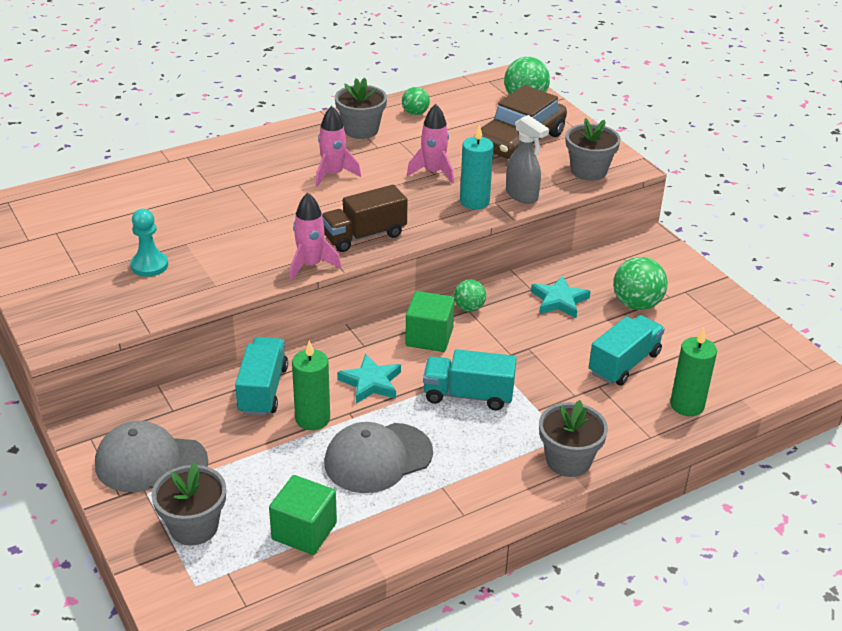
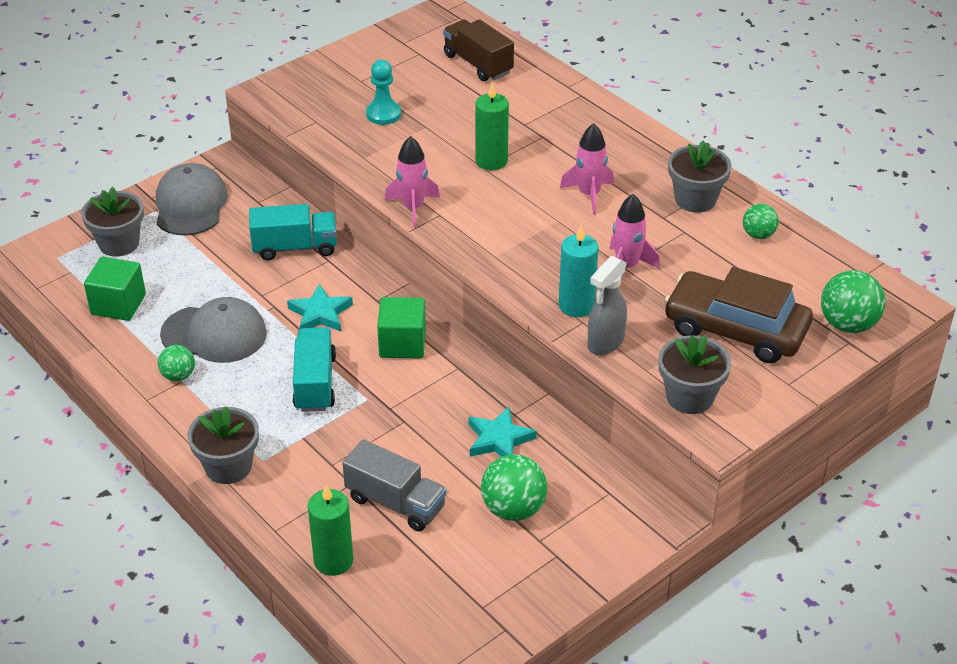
camera: 80 degrees right, 5 degrees up
(312, 419) = (261, 285): green candle -> green candle (491, 161)
(364, 236) = (477, 234): brown truck -> brown truck (478, 64)
(378, 458) = (214, 334): grey cap -> grey cap turned 135 degrees clockwise
(469, 308) = (462, 367): green ball -> green ball (178, 376)
(624, 363) = (395, 503): turquoise truck -> grey truck

